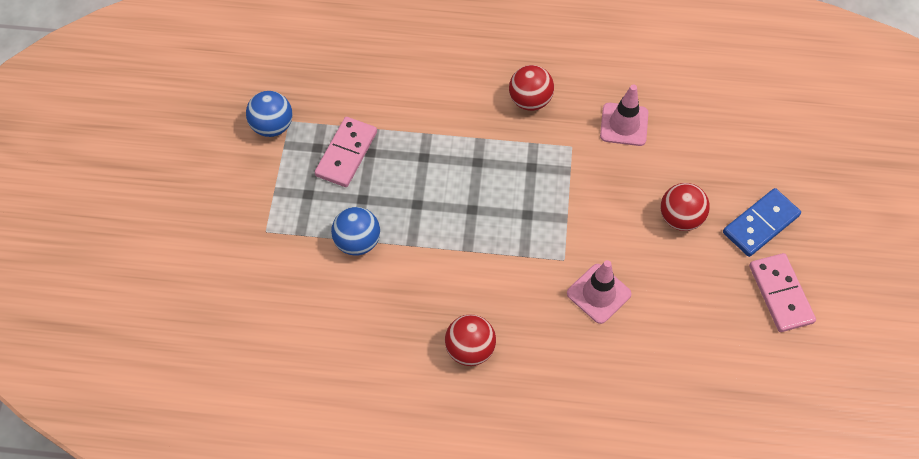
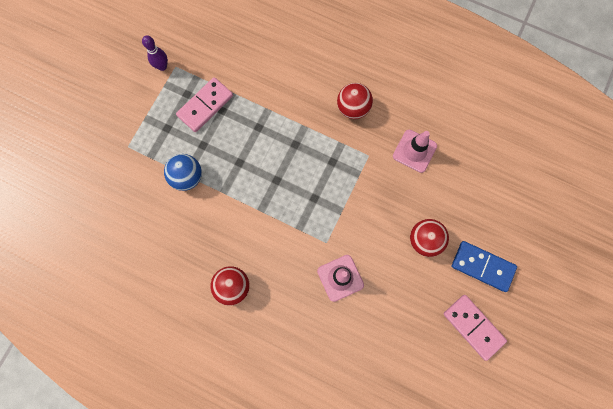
camera: 20 degrees right, 15 degrees up
(272, 126) = (162, 66): blue ball -> purple bowling pin
(760, 224) = (482, 266): blue domino -> blue domino turned 45 degrees clockwise
(781, 294) = (473, 327): pink domino -> pink domino turned 45 degrees counterclockwise

